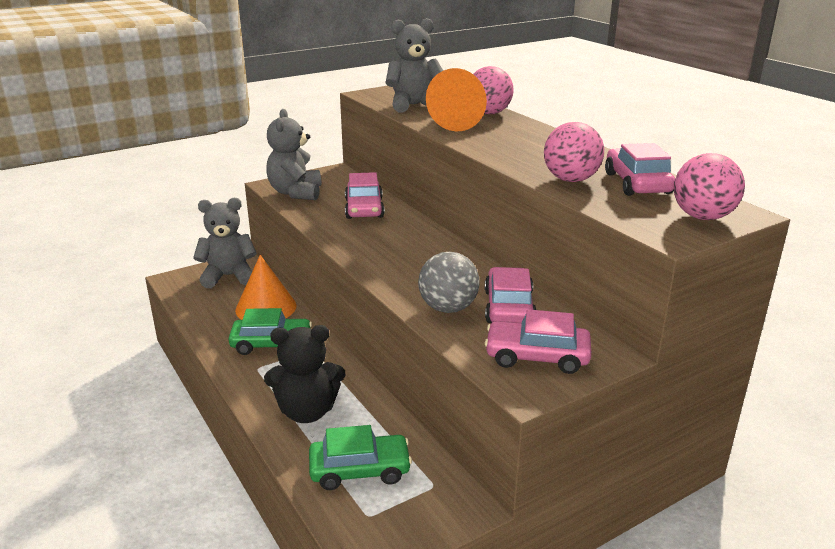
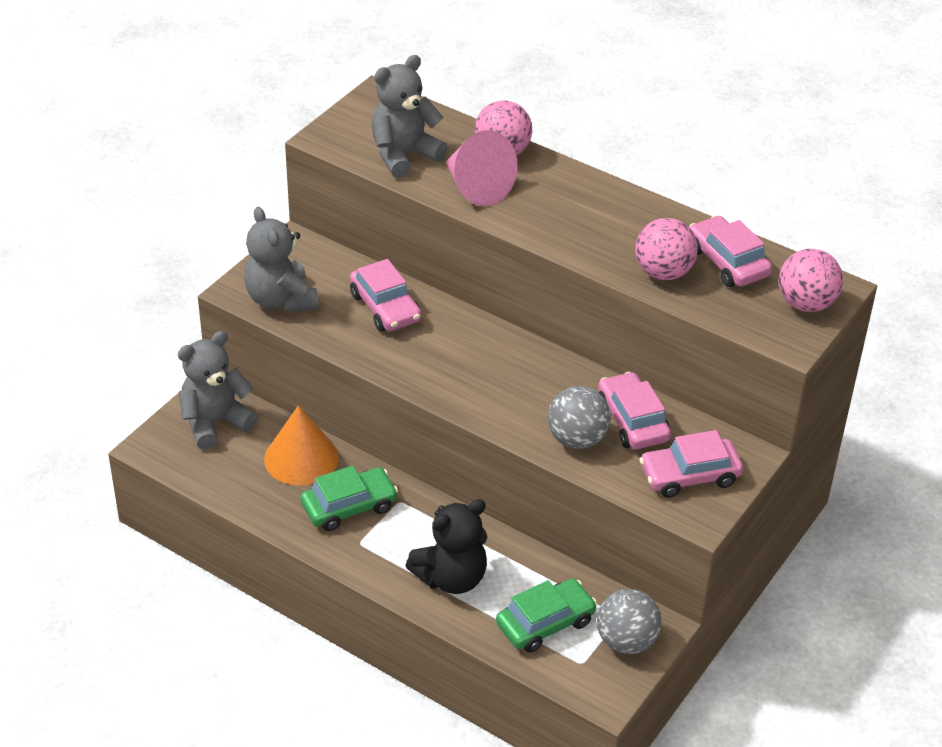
camera: 25 degrees left, 15 degrees up
(426, 510) = (626, 641): none -> grey ball
(452, 123) = (476, 187): orange cone -> pink cone

